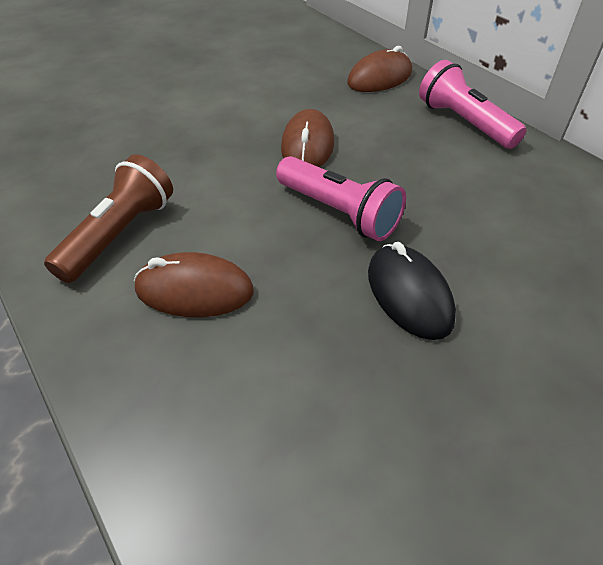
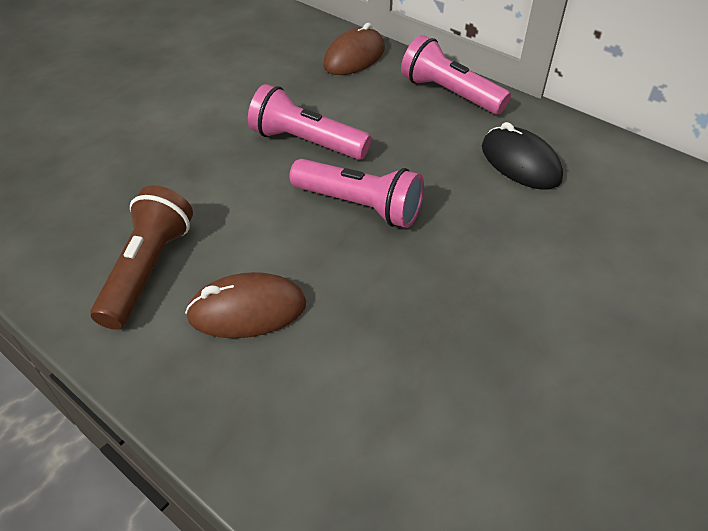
camera: 15 degrees left, 0 degrees up
(307, 146) = (306, 142): brown mouse -> pink flashlight
(409, 295) = (448, 273): black mouse -> black mouse (520, 163)

